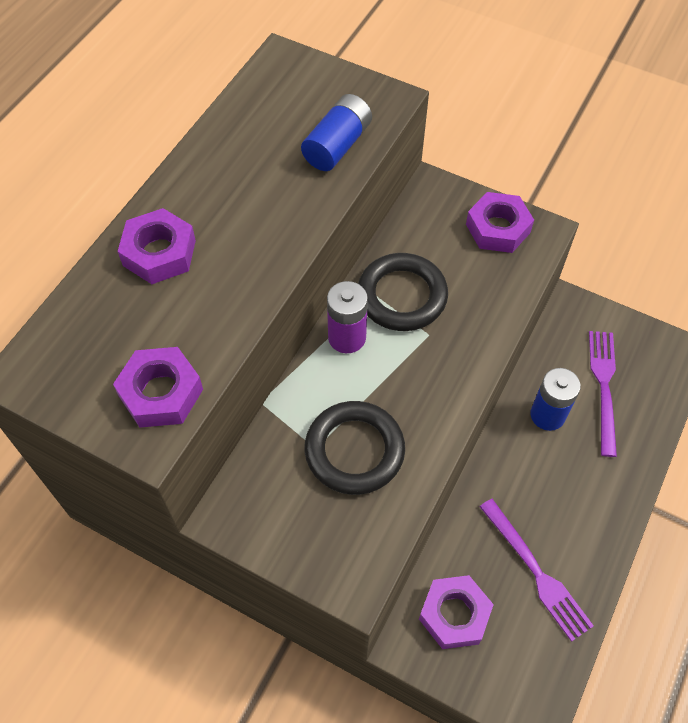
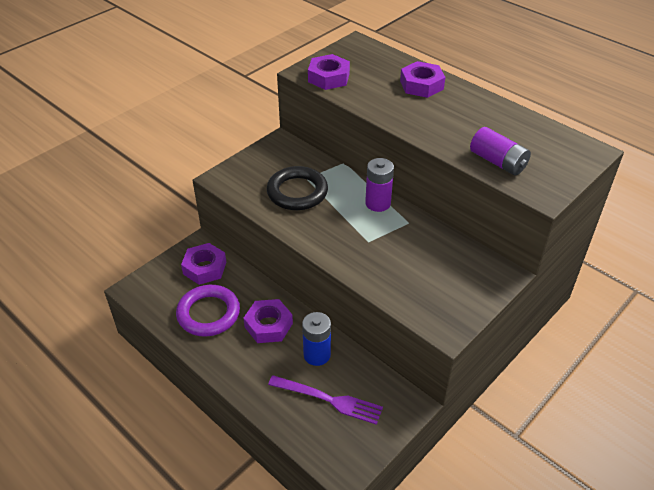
camera: 105 degrees right, 15 degrees down
(337, 145) = (498, 162): blue battery -> purple battery
(402, 296) = (404, 235): black ring -> none
(498, 228) = (455, 302): purple nut -> purple nut (268, 325)
(537, 573) = (208, 313): purple fork -> purple ring

